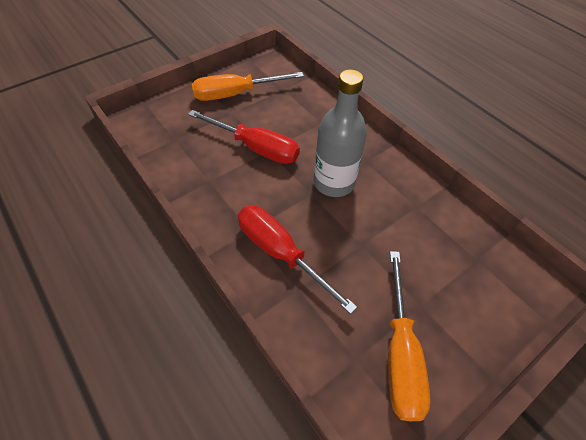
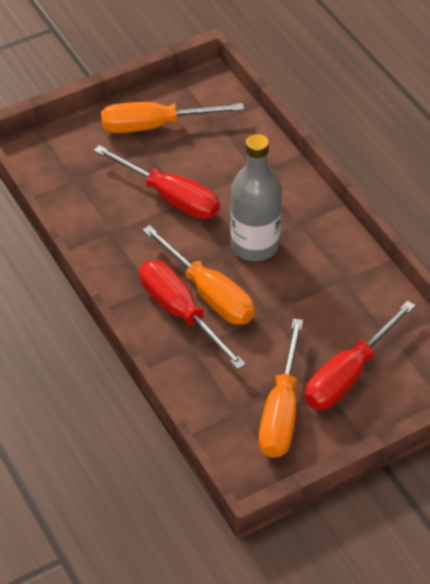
camera: 10 degrees right, 5 degrees down
(303, 231) = (209, 293): none -> orange screwdriver
(451, 302) = (348, 375): none -> red screwdriver

